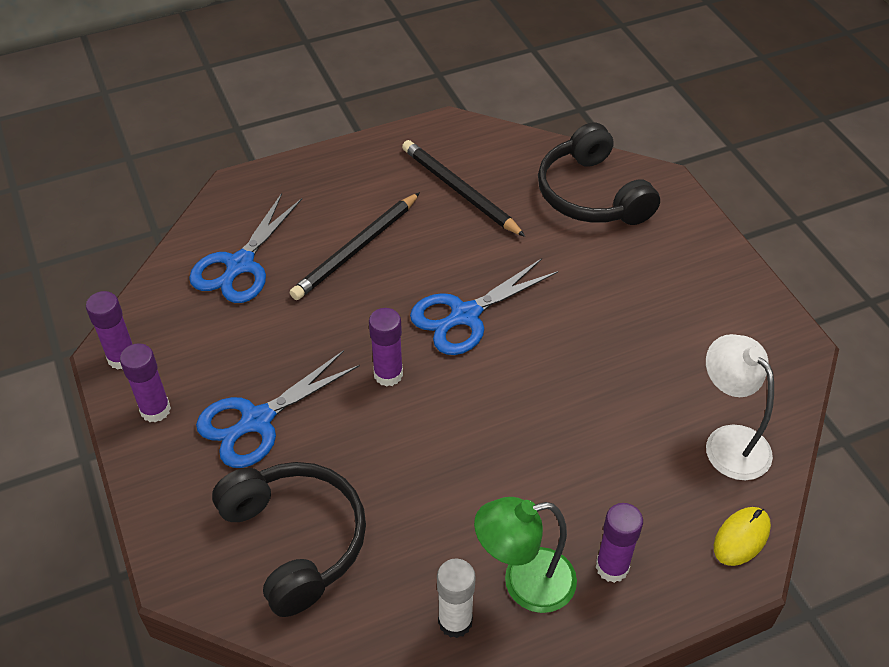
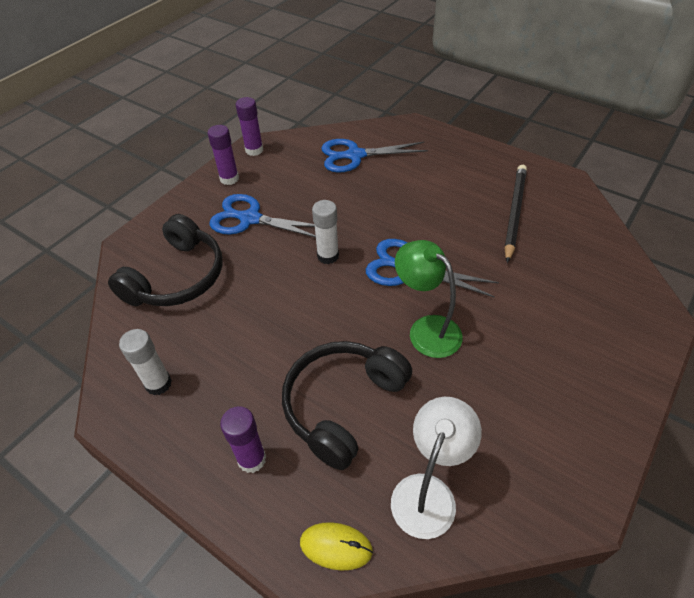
camera: 60 degrees right, 0 degrees up
(357, 249) = (414, 193): black pencil -> none
(388, 374) = (328, 256): purple glue stick -> white glue stick
(524, 583) = (208, 409): green lamp -> green lamp (426, 329)
(591, 194) = (593, 282): black headphones -> black headphones (342, 405)

